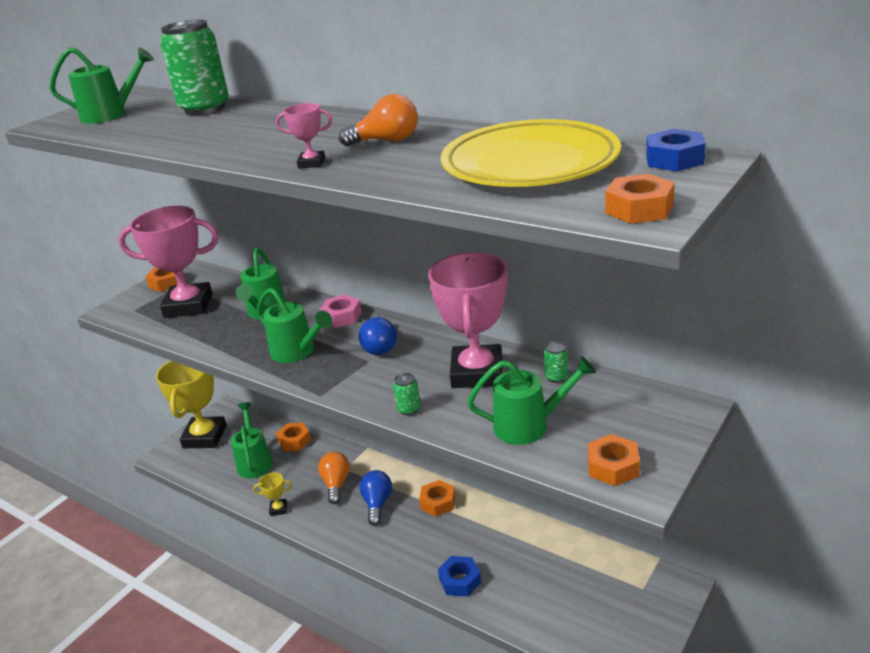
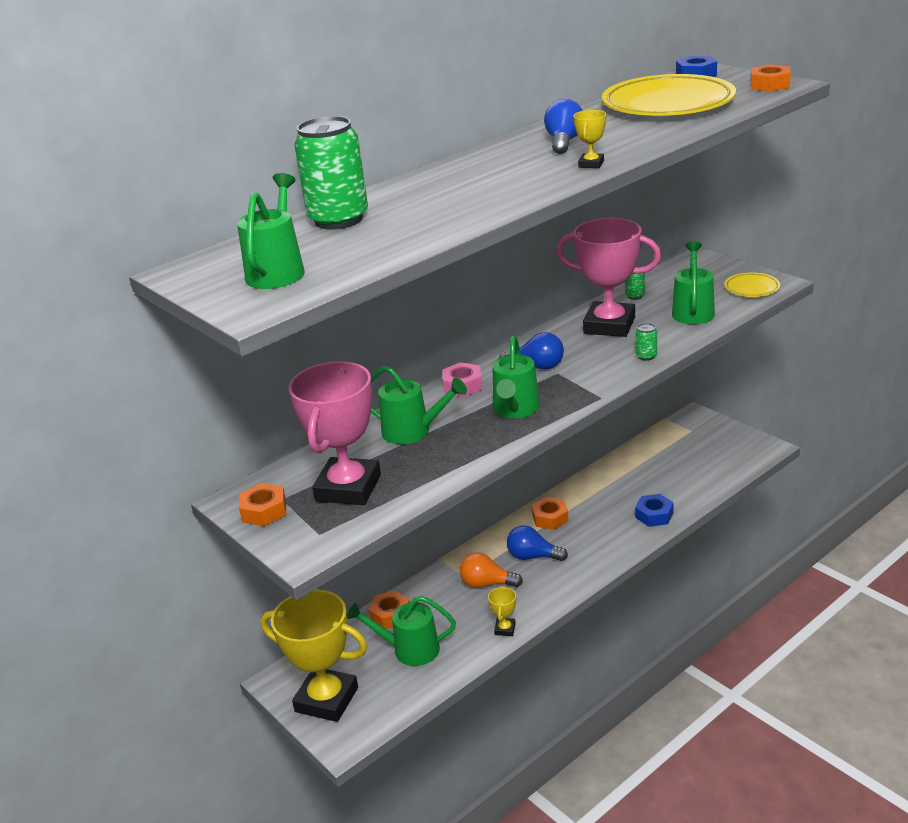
camera: 75 degrees left, 0 degrees up
(297, 352) = (515, 410): green watering can -> green watering can turned 135 degrees clockwise
(311, 163) = (591, 164): pink trophy -> yellow trophy
(386, 141) = (564, 142): orange light bulb -> blue light bulb
(613, 466) = (751, 288): orange nut -> yellow plate

